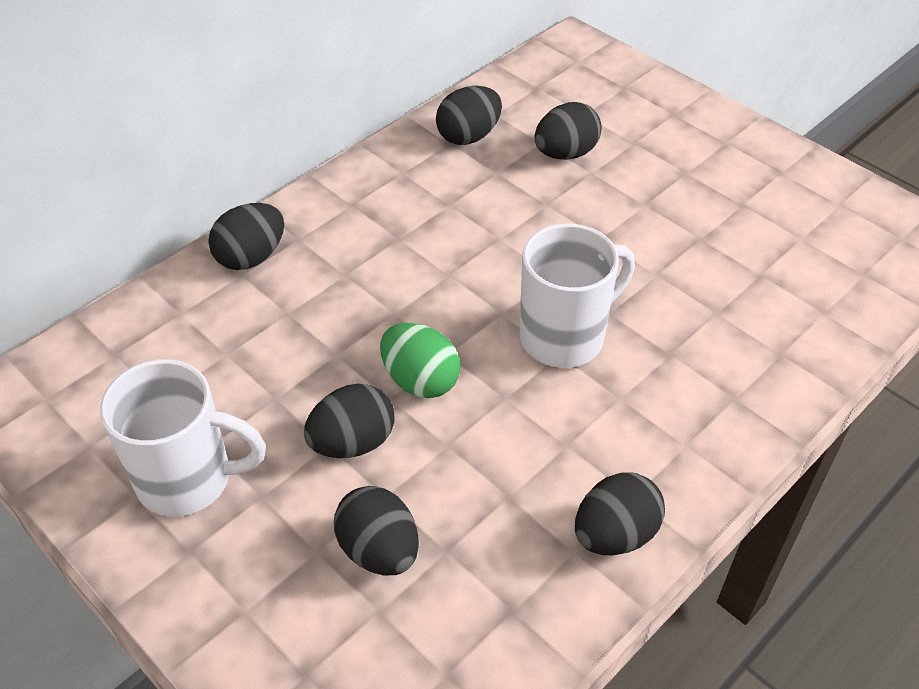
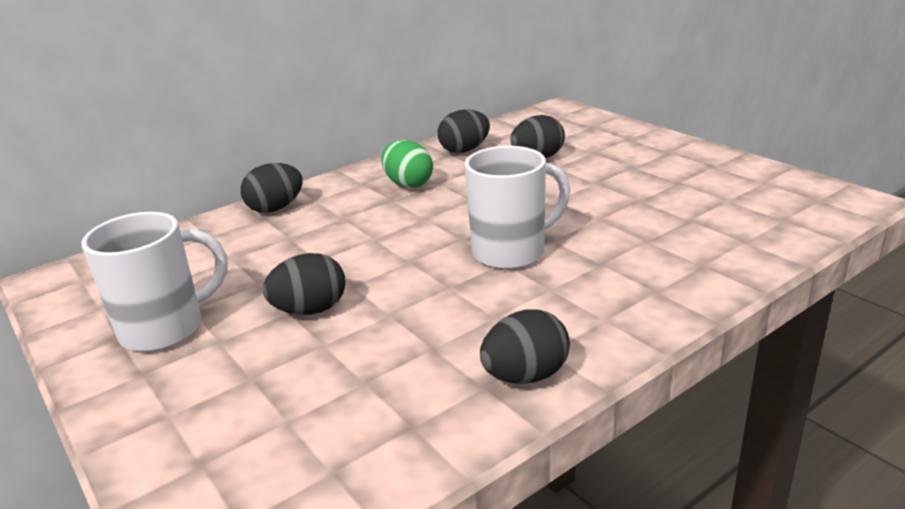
camera: 10 degrees right, 20 degrees down
(189, 479) = (166, 329): white mug -> white mug turned 45 degrees counterclockwise
(379, 550) = (305, 379): black egg -> none
(420, 380) = (381, 275): green egg -> green egg (408, 184)

